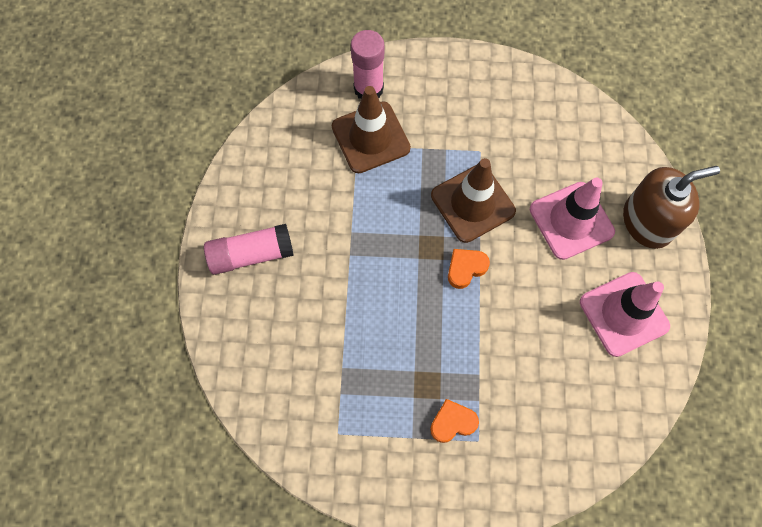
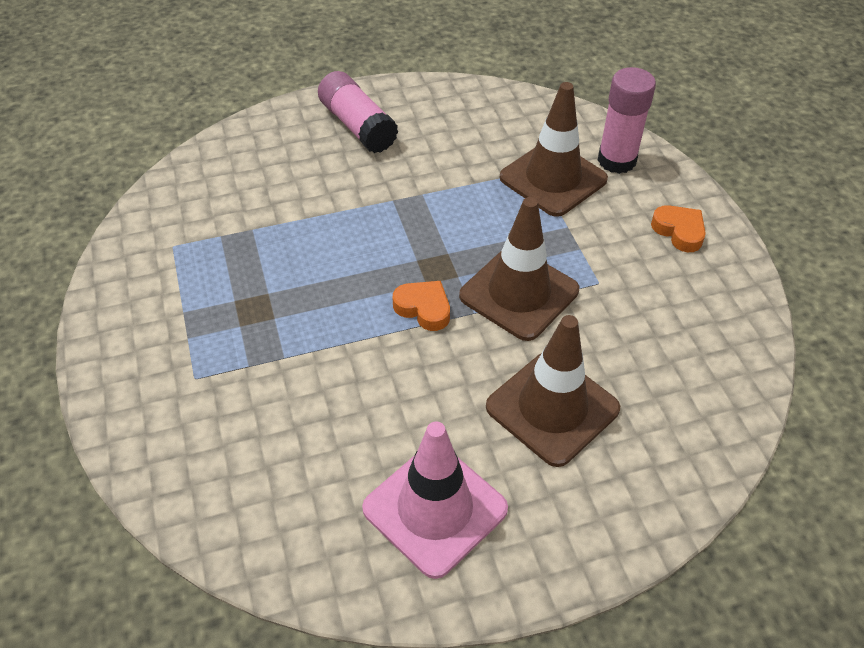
camera: 70 degrees right, 20 degrees down
(452, 422) = (212, 345): orange heart -> orange heart (679, 231)
(571, 220) = (552, 408): pink traffic cone -> brown traffic cone
(647, 221) = (604, 509): brown soap dispenser -> none

